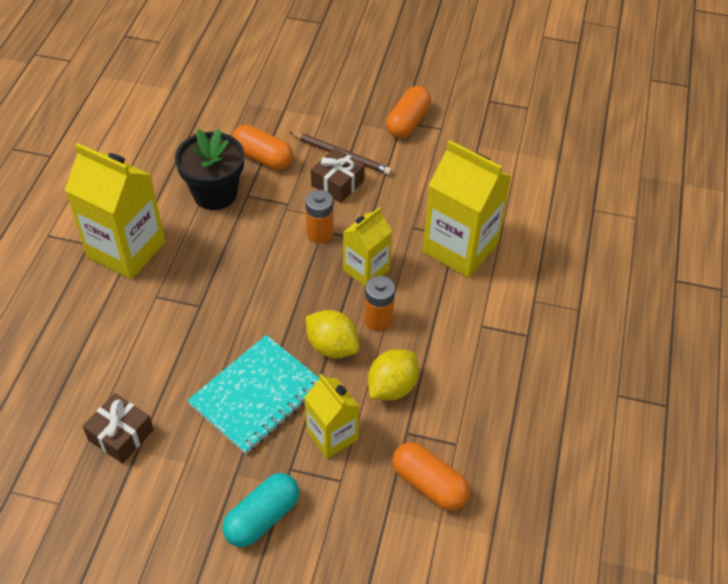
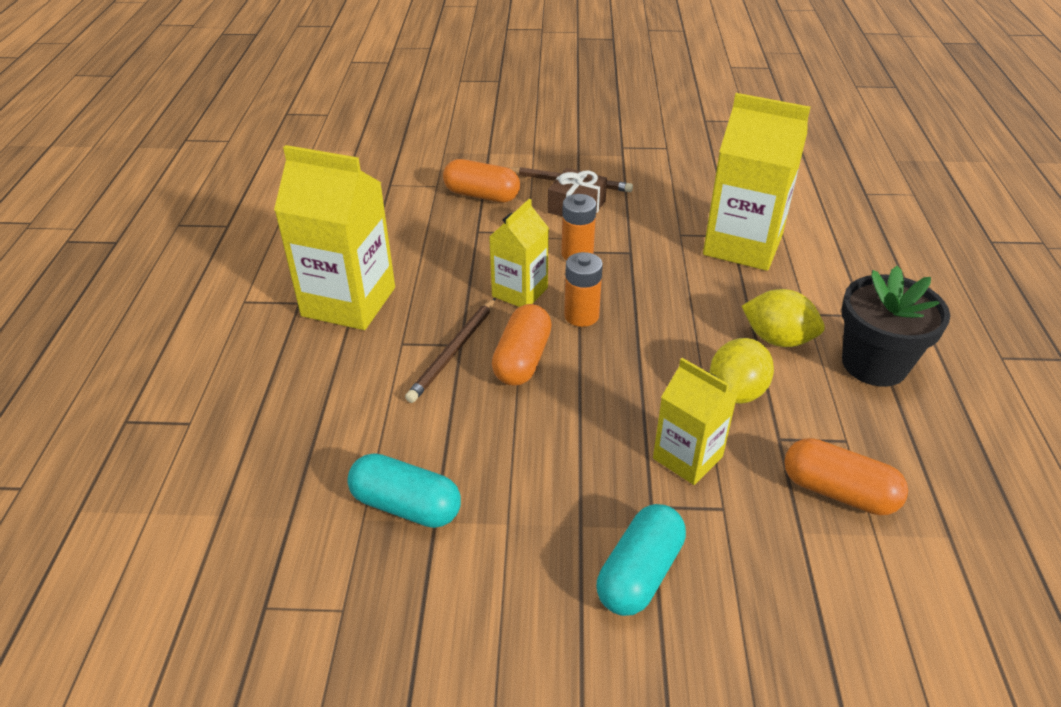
camera: 10 degrees left, 10 degrees down
(121, 435) = (406, 505): brown gift -> turquoise capsule
(192, 311) = (453, 352): none -> brown pencil
(215, 193) = (439, 234): black flower pot -> black flower pot (874, 364)
(256, 395) = (571, 429): turquoise notebook -> none
(332, 346) = (643, 361): yellow lemon -> yellow lemon (777, 339)
(366, 269) = (647, 280): yellow carton -> yellow carton (520, 292)
(378, 319) = (685, 326): orange battery -> orange battery (581, 315)
(408, 122) = (628, 146): orange capsule -> orange capsule (522, 359)

